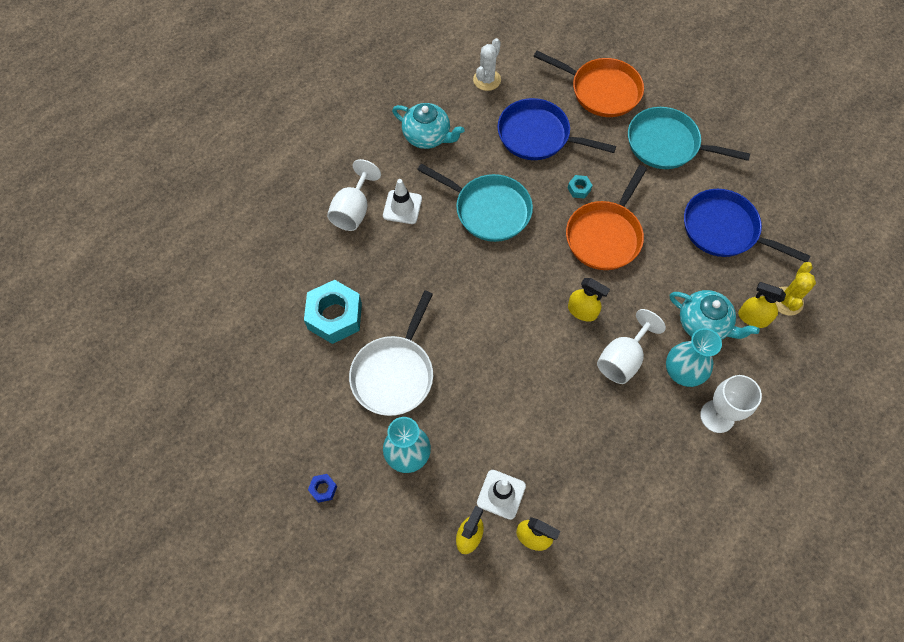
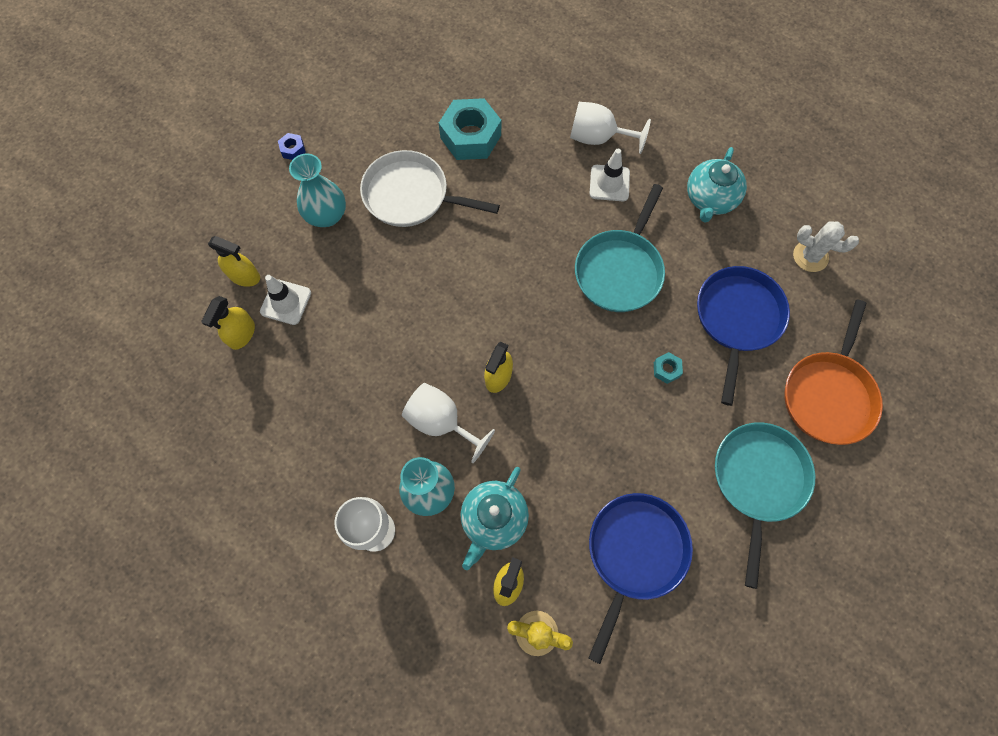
camera: 85 degrees right, 5 degrees up
(605, 235) = (604, 401): orange pan -> none

